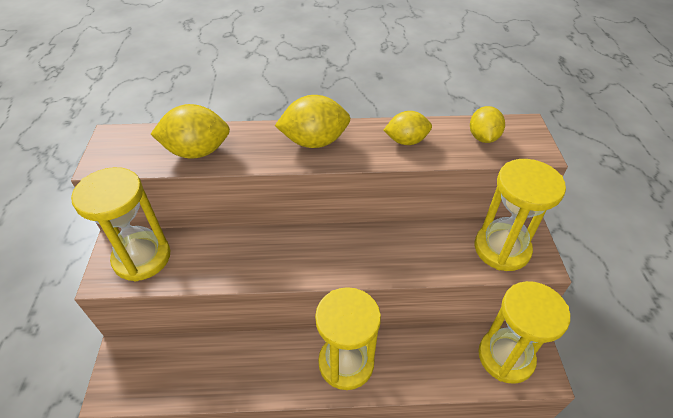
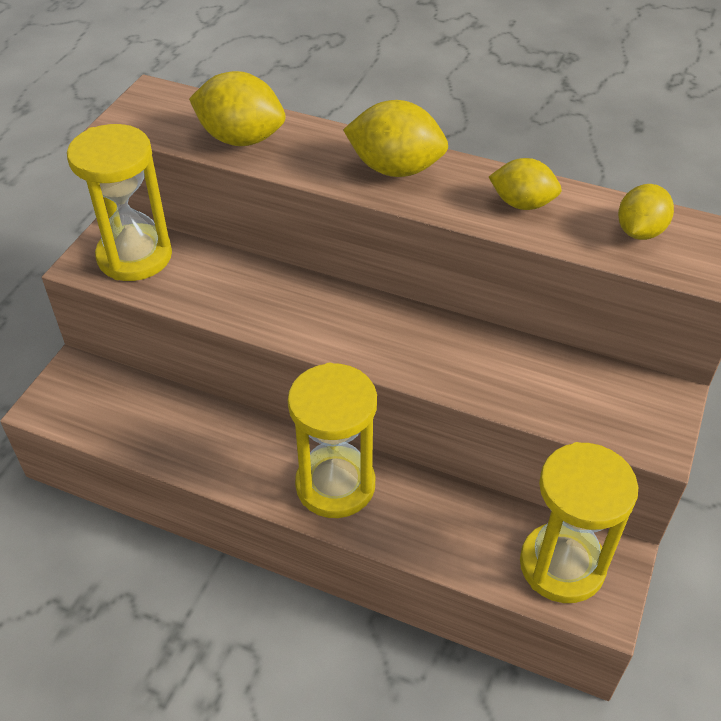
camera: 25 degrees right, 0 degrees up
(501, 248) = (610, 404): yellow hourglass -> none

